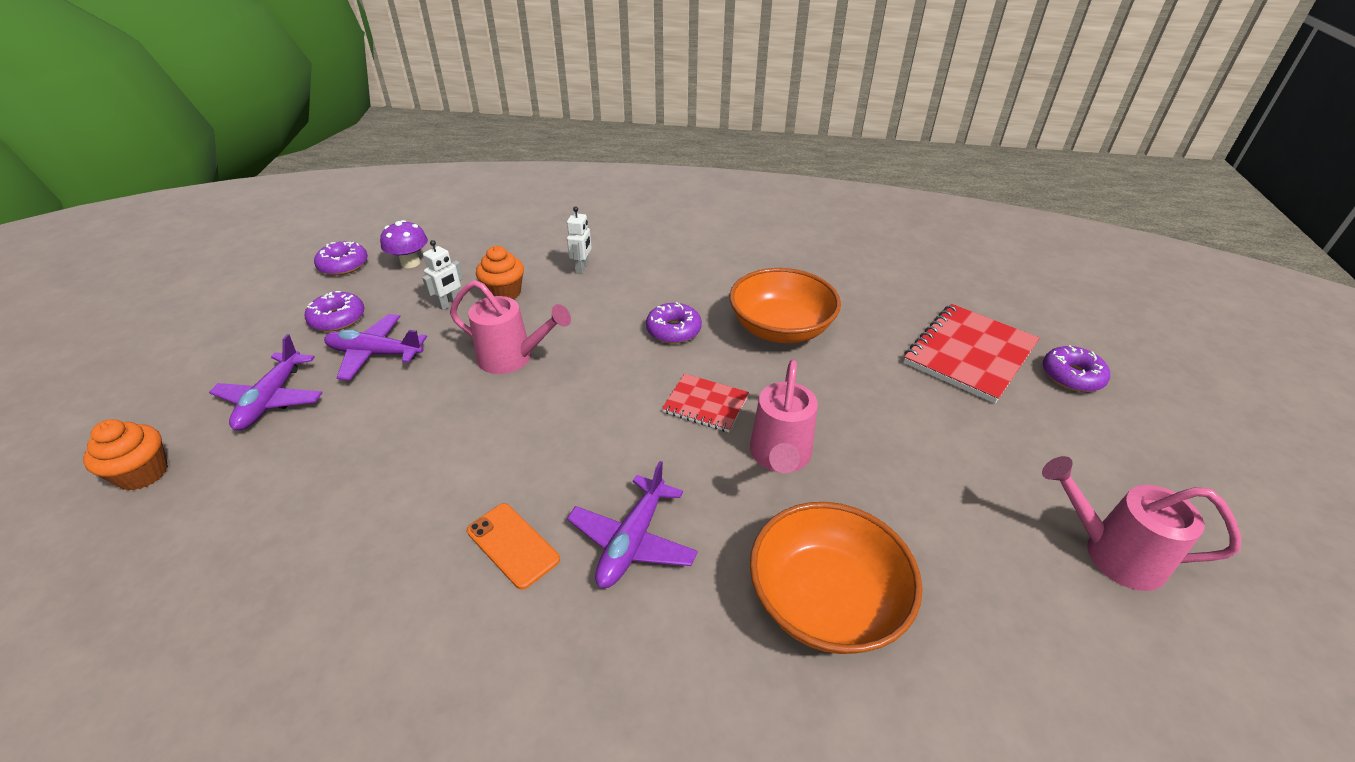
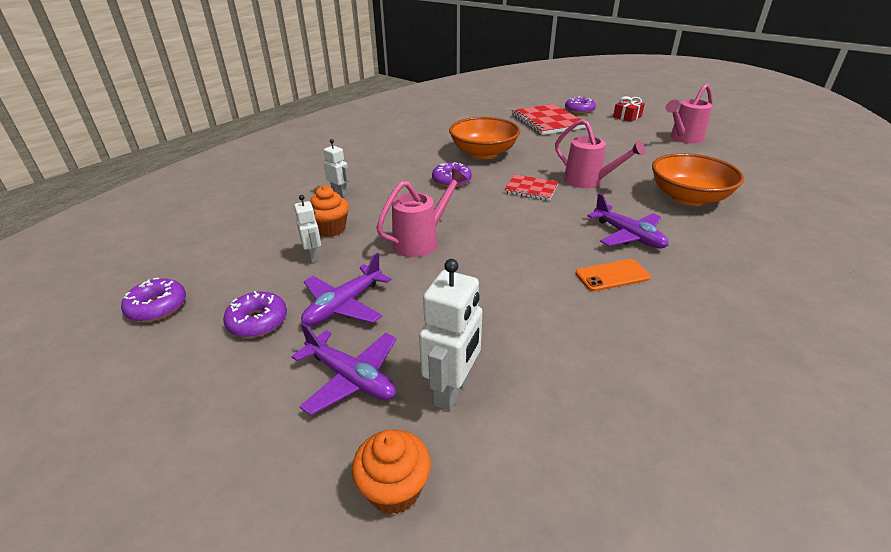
camera: 60 degrees left, 5 degrees down
(262, 467) = (452, 390): none -> white robot
(410, 263) = (216, 266): purple mushroom -> none
(705, 404) = (531, 189): red notebook -> red notebook turned 60 degrees clockwise
(1125, 445) = (627, 116): none -> red gift

